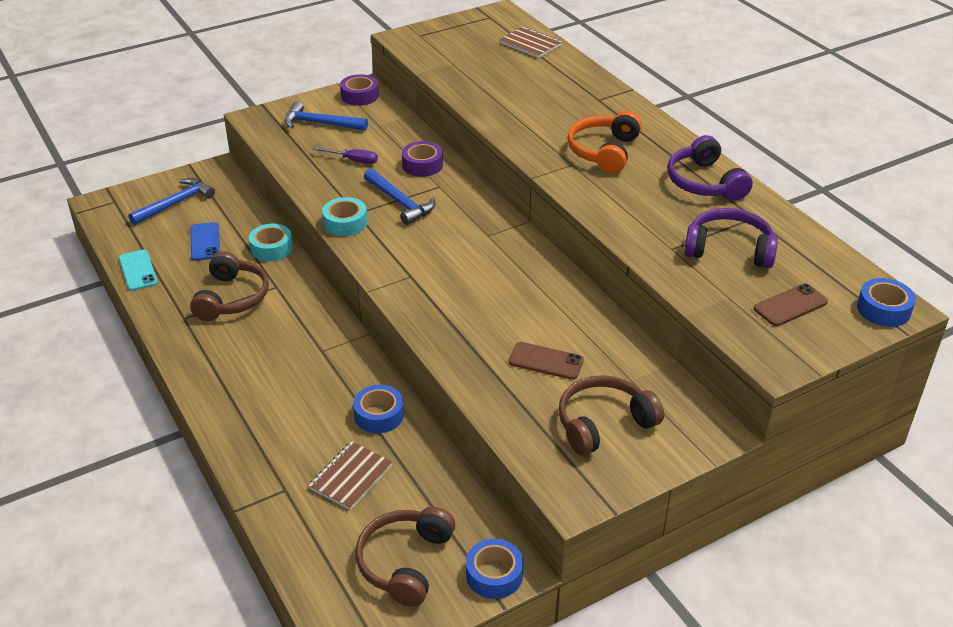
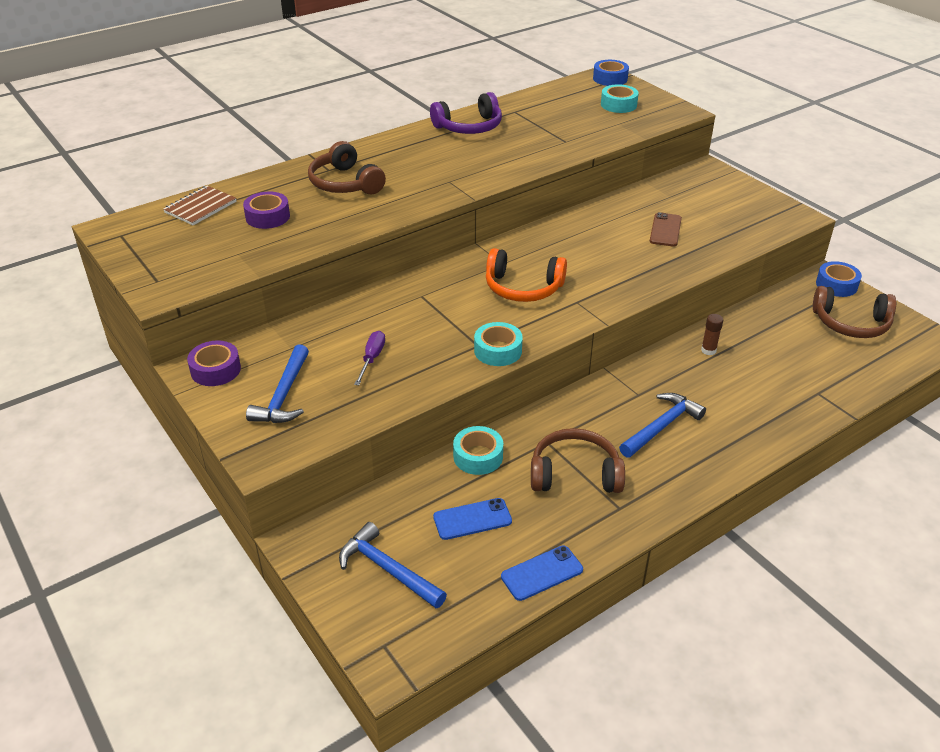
camera: 95 degrees left, 0 degrees up
(138, 270) = (542, 573): turquoise phone -> blue phone
(351, 477) = (785, 358): brown notebook -> none
(379, 415) = (708, 350): blue tape -> brown glue stick
(400, 202) = (454, 318): blue hammer -> blue hammer (662, 426)
(422, 165) = (380, 309): purple tape -> purple tape (267, 217)
(603, 424) = (721, 206): brown headphones -> brown headphones (345, 183)
(604, 151) = (425, 167): orange headphones -> orange headphones (523, 288)
(729, 249) = (560, 121): purple headphones -> none
(790, 305) = (618, 105): brown phone -> turquoise tape

